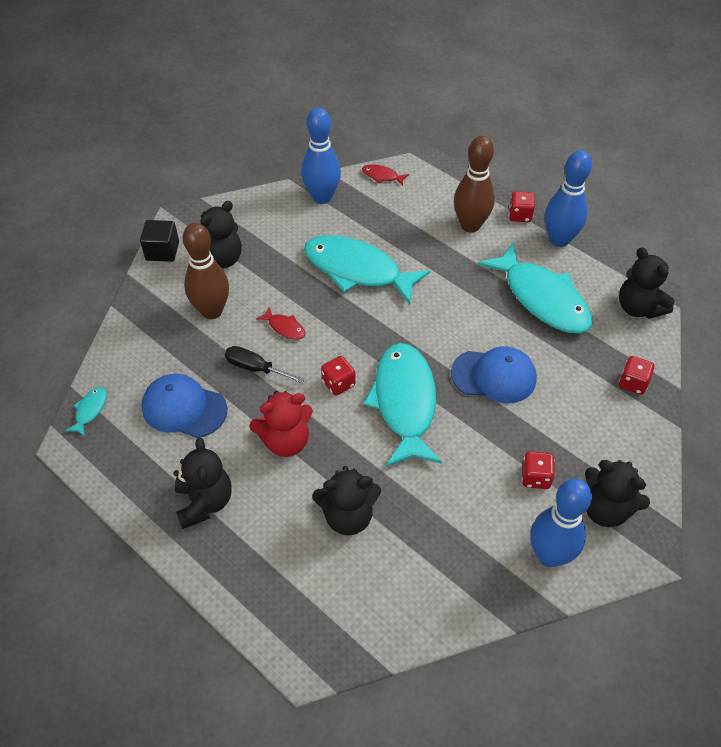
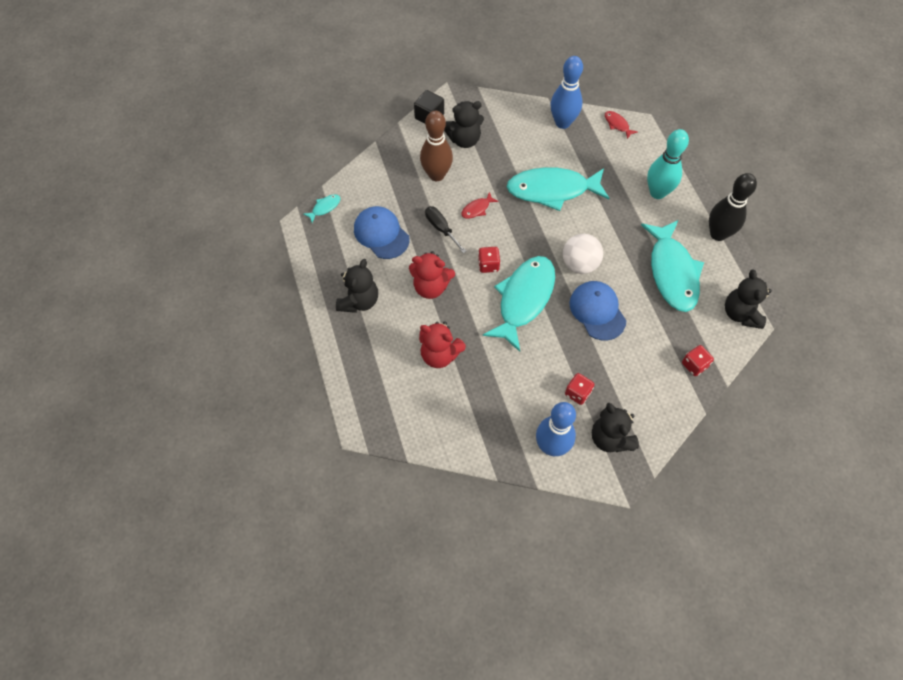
camera: 30 degrees right, 10 degrees up
(284, 327) = (477, 209): red fish -> red fish turned 75 degrees clockwise
(348, 516) = (440, 354): black teddy bear -> red teddy bear
(357, 270) = (552, 190): turquoise fish -> turquoise fish turned 60 degrees counterclockwise
(440, 335) = (579, 264): none -> white ball
(470, 225) = (657, 192): brown bowling pin -> turquoise bowling pin
(494, 376) = (597, 311): blue cap -> blue cap turned 150 degrees counterclockwise
(520, 215) = (701, 201): red dice -> none
(559, 240) = (718, 234): blue bowling pin -> black bowling pin

